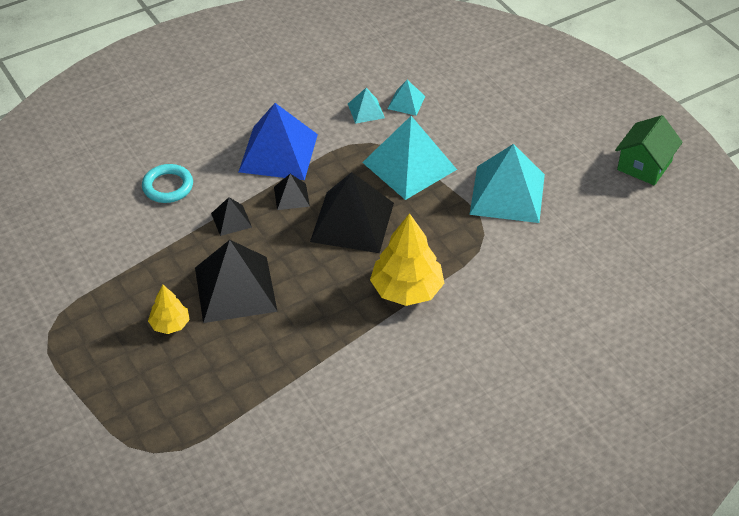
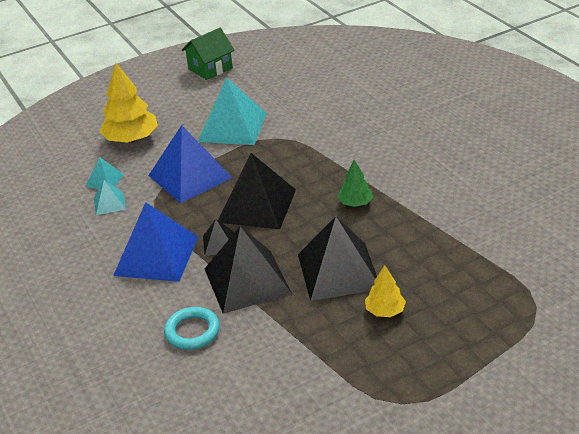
camera: 85 degrees left, 10 degrees down
(231, 220) = (247, 281): black pyramid -> black pyramid, size x2.12
(349, 304) = (355, 203): none -> green tree
(406, 290) = (338, 174): yellow tree -> yellow tree (131, 139)
(409, 165) = (190, 176): turquoise pyramid -> blue pyramid
(644, 165) = (210, 68): green house -> green house turned 75 degrees counterclockwise

